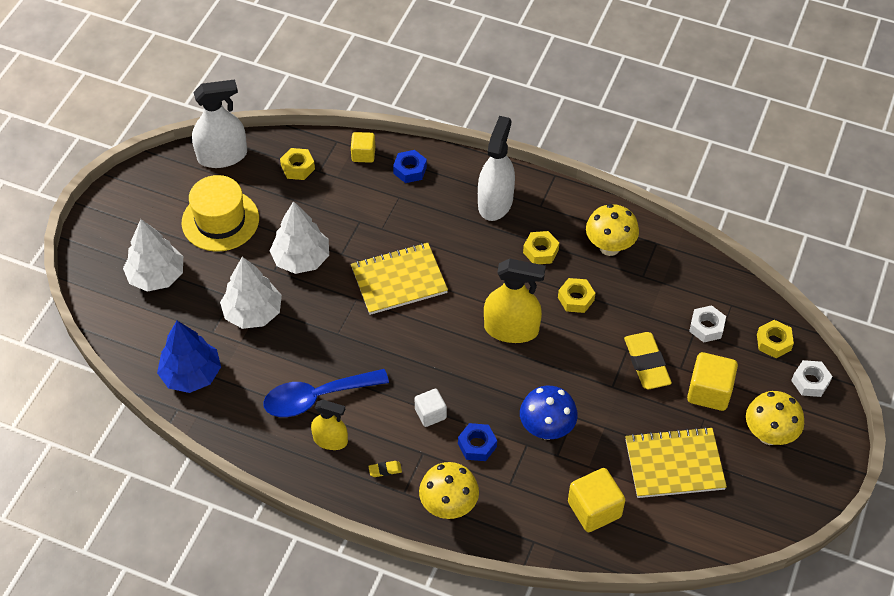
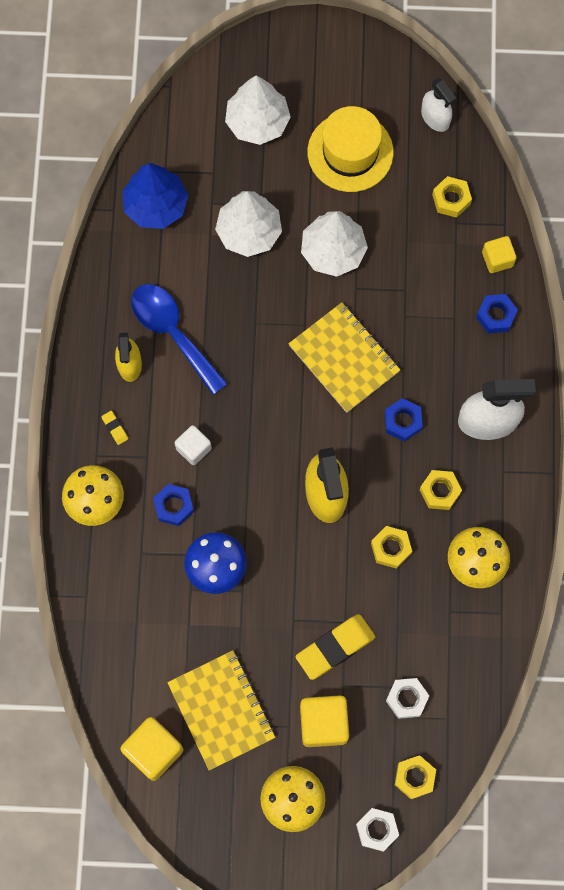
camera: 70 degrees right, 20 degrees up
(222, 156) = (435, 118): white spray bottle -> white spray bottle, size x0.62
(471, 257) = (402, 421): none -> blue nut
(594, 509) = (141, 644): yellow cube -> yellow cube (153, 750)

